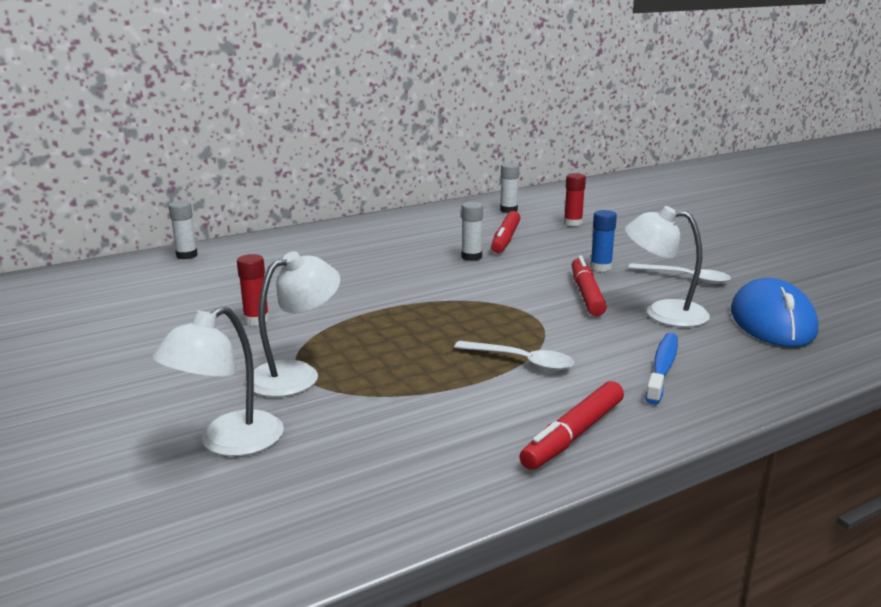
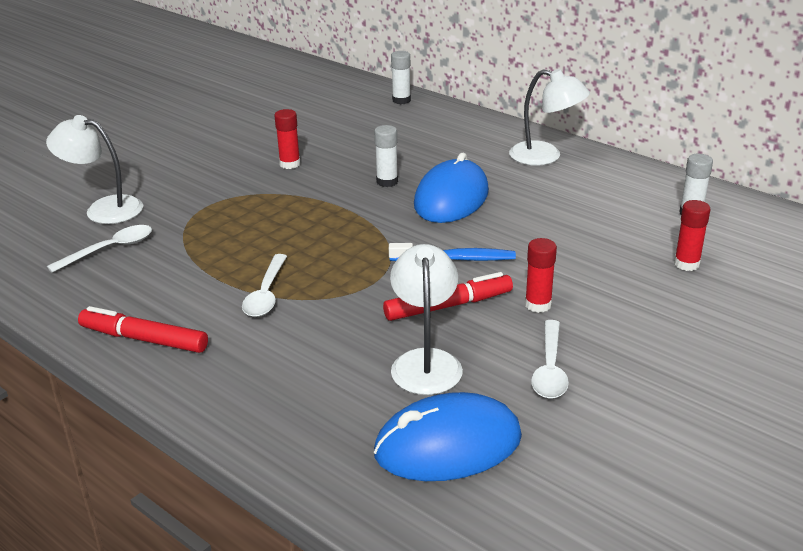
camera: 70 degrees right, 10 degrees up
(296, 374) = (204, 204): white lamp -> white lamp (545, 156)
(348, 444) = (110, 249): none -> white spoon
(412, 267) = (451, 198): none -> blue mouse
(471, 257) = (505, 222): white glue stick -> white glue stick (387, 182)
(505, 239) = (580, 230): red marker -> none
(601, 267) = (538, 305): blue glue stick -> red glue stick
(662, 368) = (285, 373): blue toothbrush -> blue toothbrush (455, 259)

